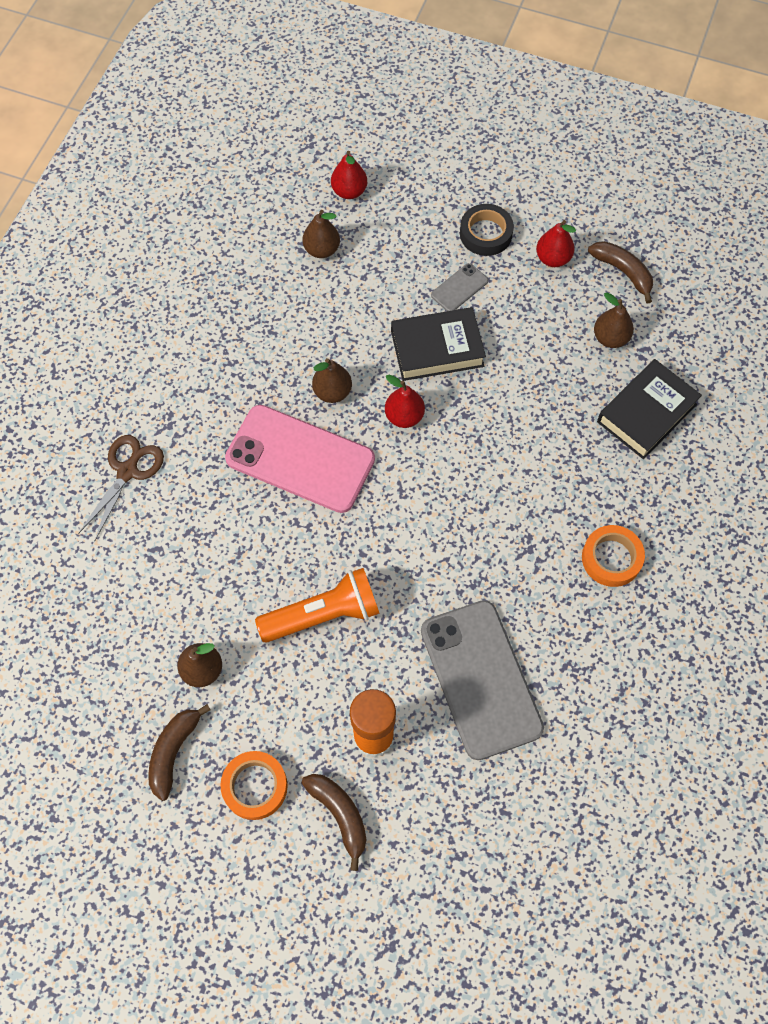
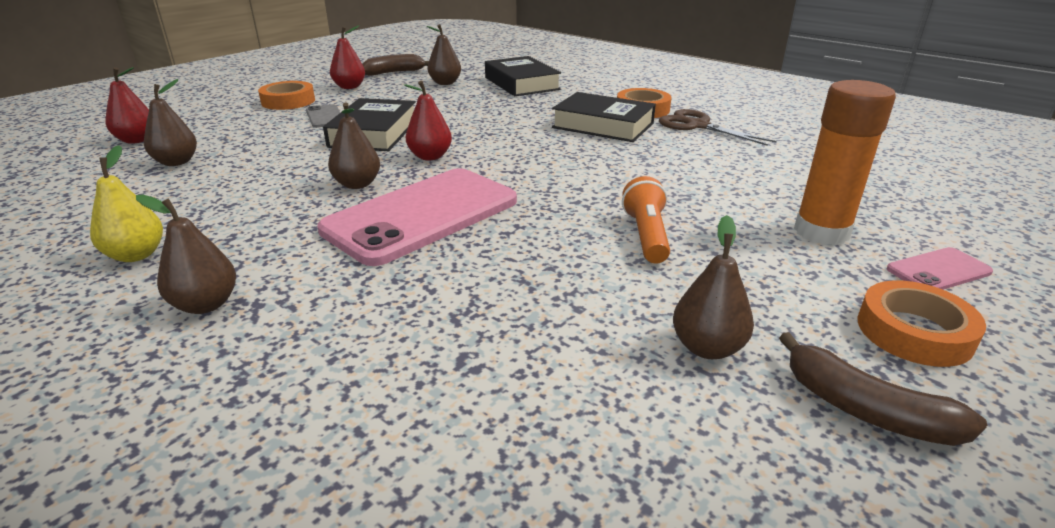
camera: 70 degrees left, 35 degrees down
(127, 471) = (288, 363): brown scissors -> brown scissors (698, 126)
(160, 401) = (206, 304): none -> brown pear
(194, 329) = (136, 255): none -> yellow pear
(323, 614) = (646, 235): orange flashlight -> orange flashlight, size x0.66
(340, 814) = (938, 271): brown banana -> pink phone
(481, 679) = (750, 169): grey phone -> none
(485, 234) = (288, 101): black tape -> orange tape
(543, 531) = (603, 125): none -> black book

